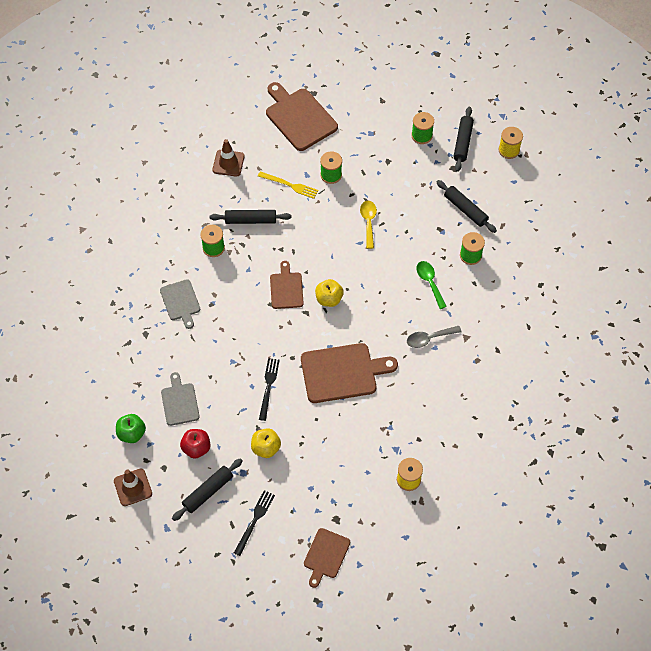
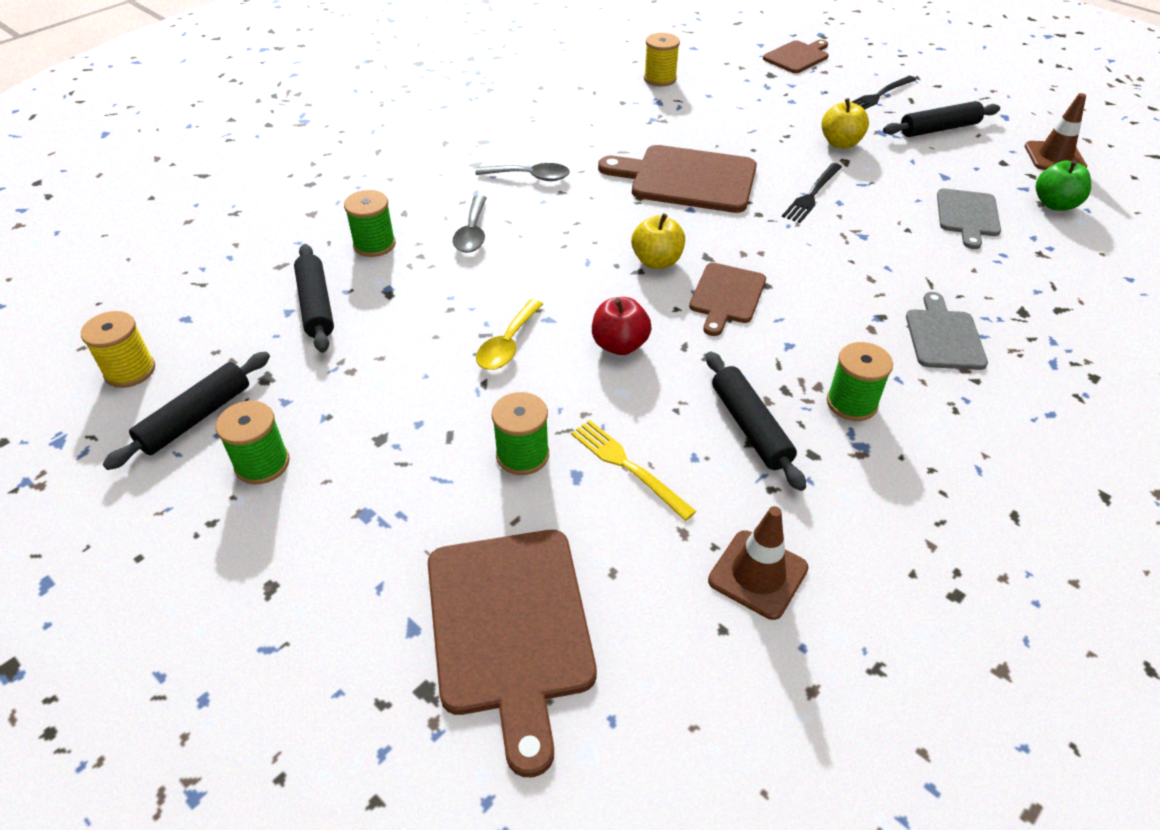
camera: 155 degrees left, 15 degrees down
(196, 448) = (948, 167): red apple -> red apple (620, 345)
(250, 220) = (750, 427): black rolling pin -> black rolling pin turned 45 degrees clockwise
(430, 282) = (472, 233): green spoon -> grey spoon

